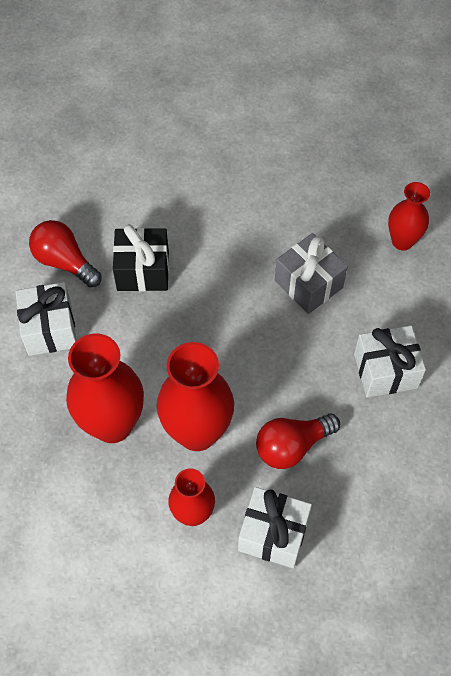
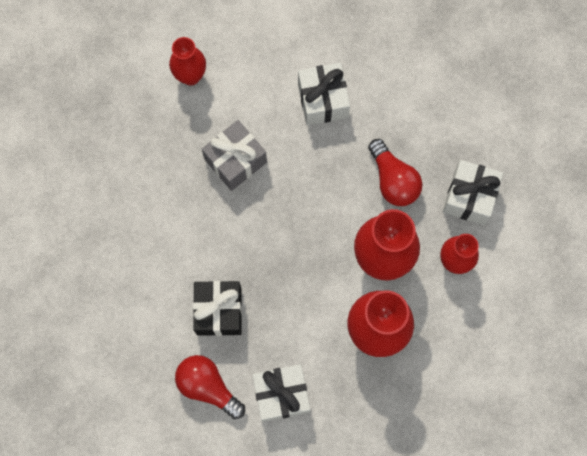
camera: 90 degrees left, 15 degrees up
(64, 262) = (208, 386): red light bulb -> red light bulb turned 90 degrees clockwise

